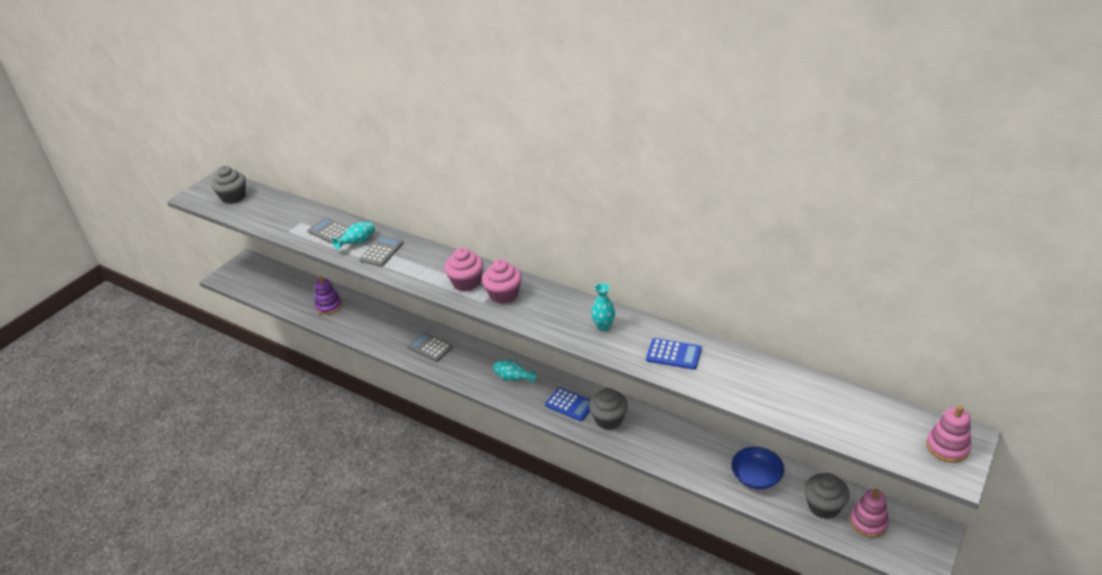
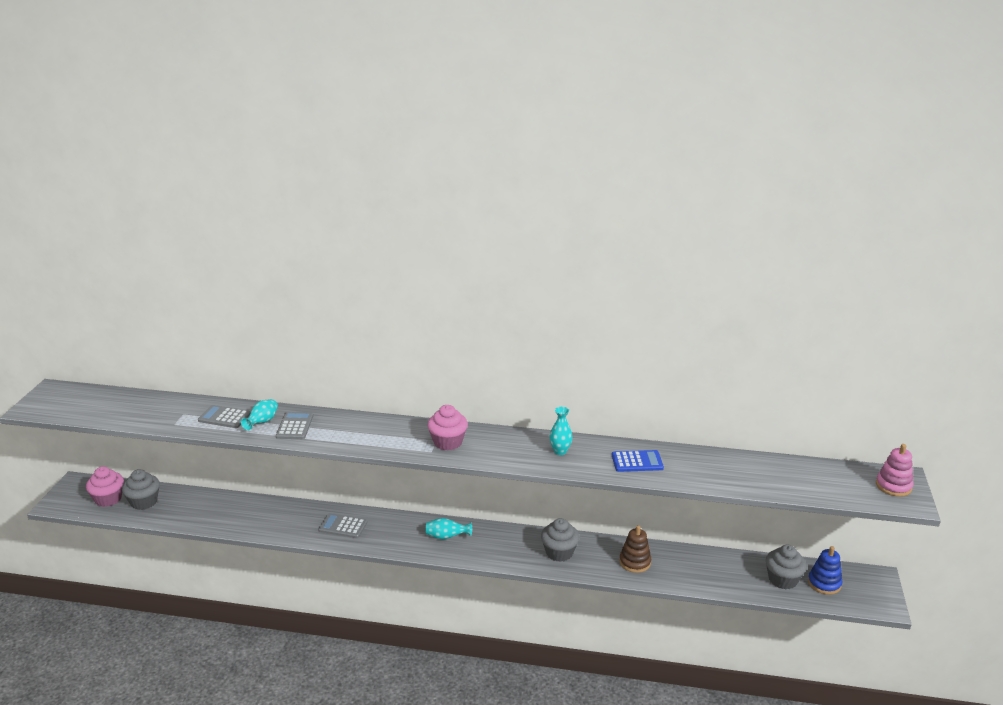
camera: 25 degrees left, 10 degrees down
(233, 197) = (84, 402): grey cupcake -> grey cupcake (144, 502)
(329, 306) = (205, 509): purple stacking toy -> none
(466, 282) = (403, 438): pink cupcake -> pink cupcake (108, 499)
(570, 404) = (515, 548): blue calculator -> none
(677, 448) = (635, 562): none -> brown stacking toy
(756, 476) = (715, 569): blue bowl -> none
(868, 523) = (824, 583): pink stacking toy -> blue stacking toy

